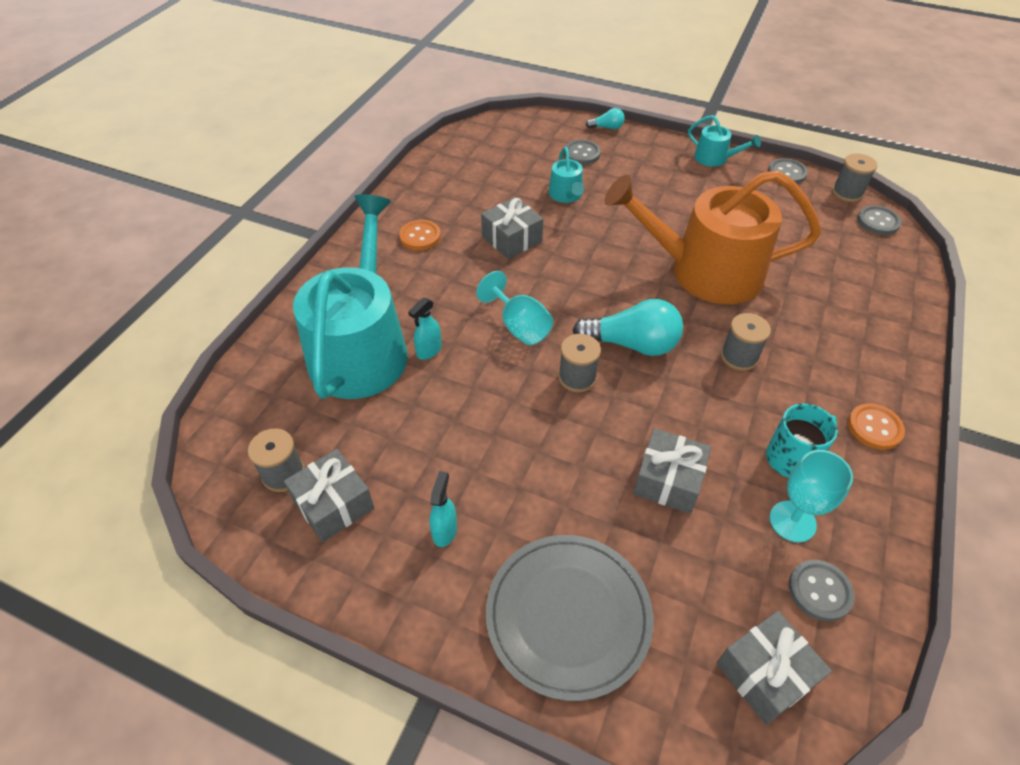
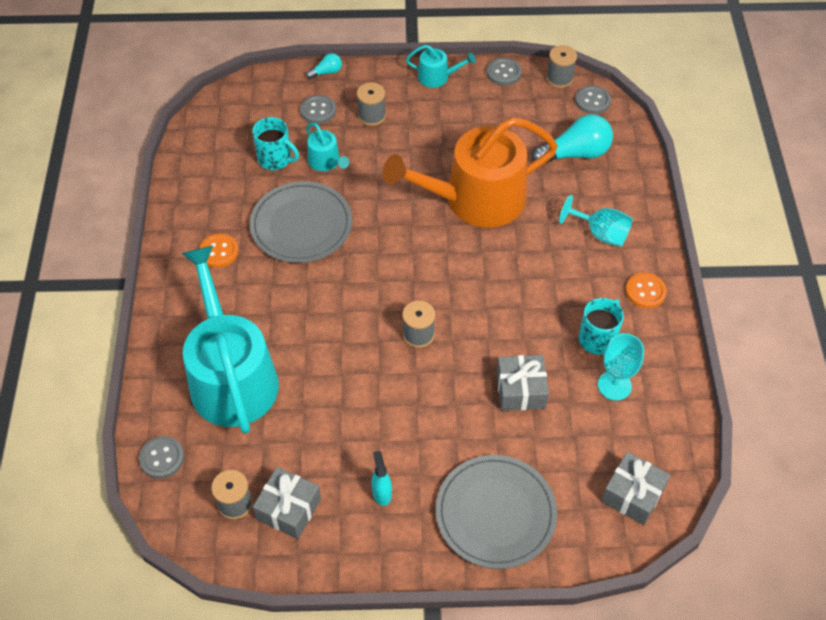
camera: 25 degrees left, 5 degrees up
(429, 351) = (289, 357): turquoise spray bottle -> none
(512, 239) = (301, 225): grey gift -> grey plate
(519, 179) = (275, 159): none -> turquoise mug
(519, 326) = (351, 307): turquoise goblet -> turquoise goblet (600, 233)
(632, 344) = (447, 289): turquoise light bulb -> turquoise light bulb (575, 153)
(739, 357) = (531, 269): grey spool -> grey spool (372, 116)
(819, 591) = (647, 427): grey button -> grey button (162, 458)

